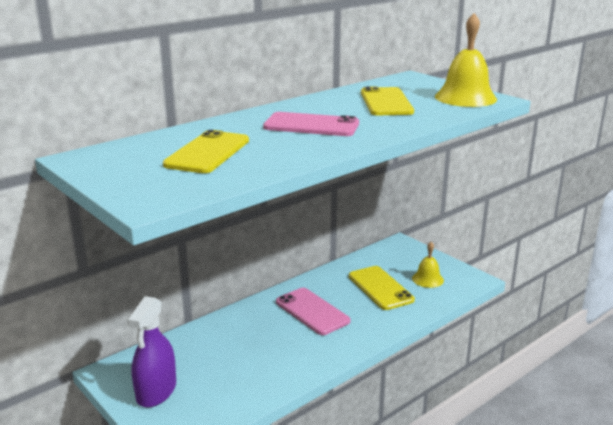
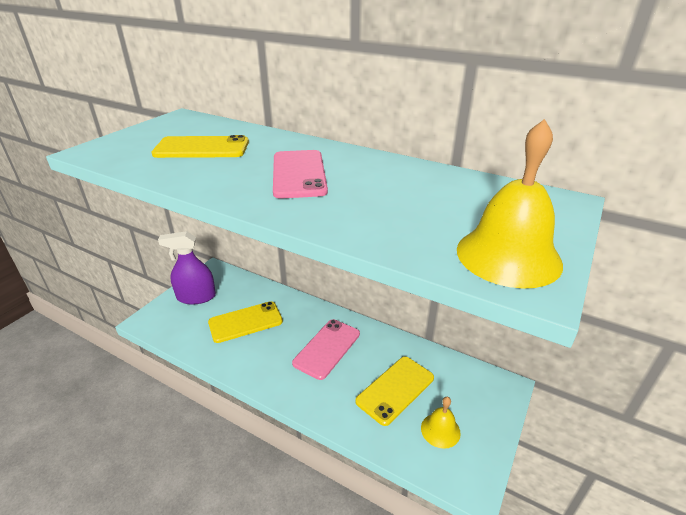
camera: 70 degrees right, 10 degrees up
(386, 102) = (420, 200): yellow phone -> yellow phone (245, 322)

